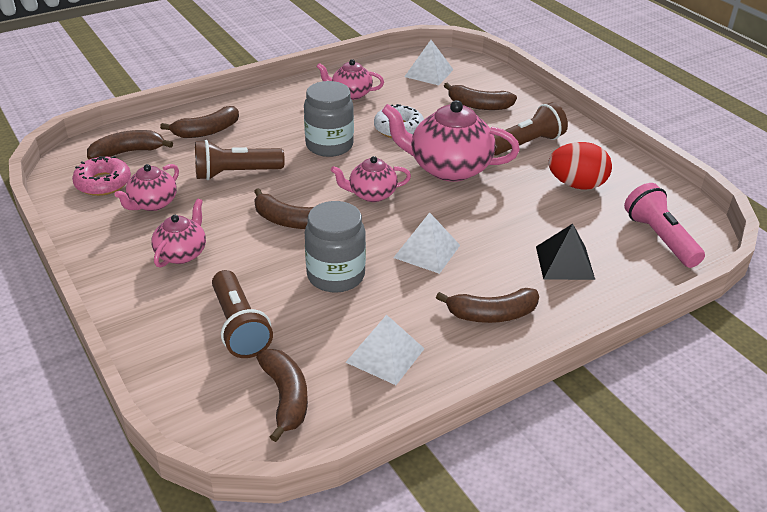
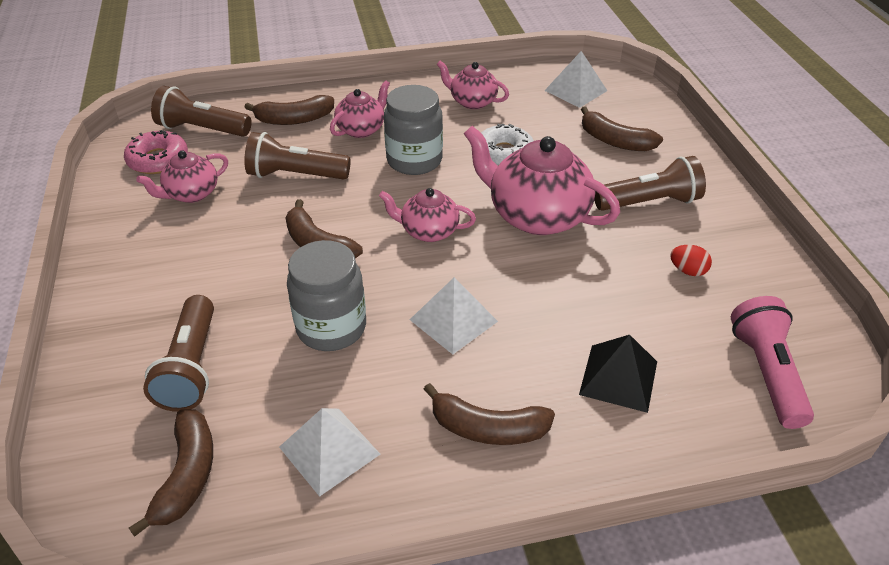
camera: 20 degrees right, 5 degrees up
(127, 152) = (202, 129): brown banana -> brown flashlight
(182, 253) = (185, 260): pink teapot -> pink teapot (361, 129)
(576, 185) = (687, 271): red egg -> red egg, size x0.50

